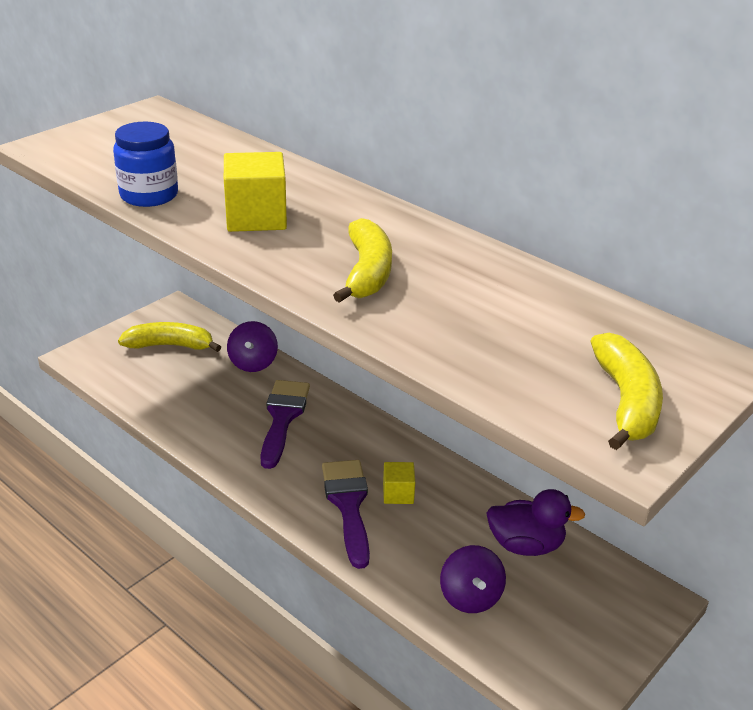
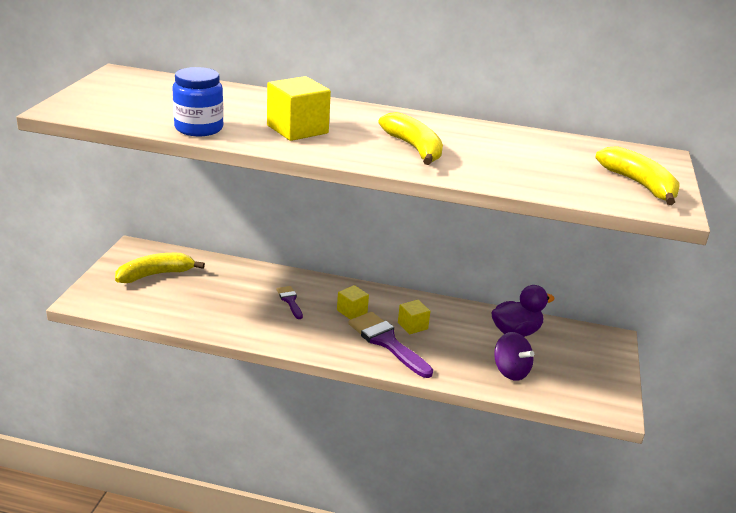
camera: 30 degrees left, 5 degrees down
(253, 363) = (233, 271): purple spinning top -> none
(282, 417) = (290, 301): purple brush -> purple brush, size x0.53
(341, 452) = (352, 311): none -> yellow cube

